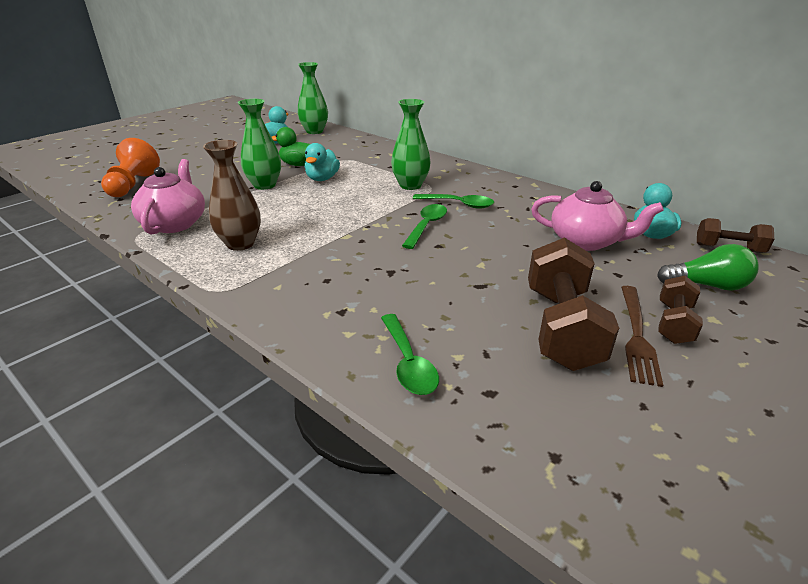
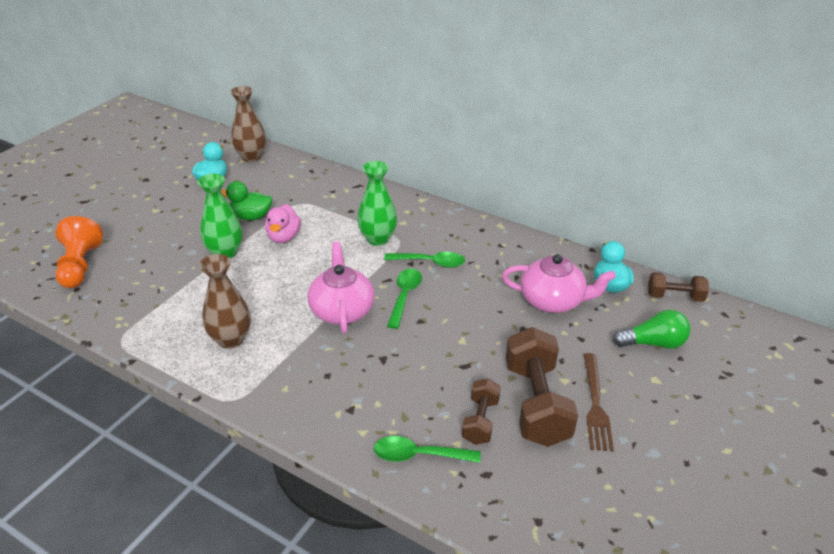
camera: 10 degrees left, 5 degrees up
(175, 223) = (153, 319): pink teapot -> pink teapot (342, 310)
(314, 131) = (251, 157): green vase -> brown vase
(322, 179) = (283, 237): turquoise duck -> pink duck
(408, 363) = (418, 455): green spoon -> green spoon turned 120 degrees clockwise
(673, 323) = (624, 388): brown dumbbell -> brown dumbbell (480, 421)

